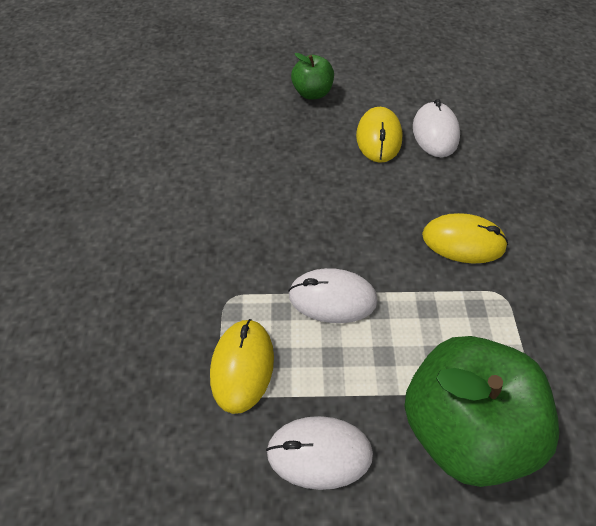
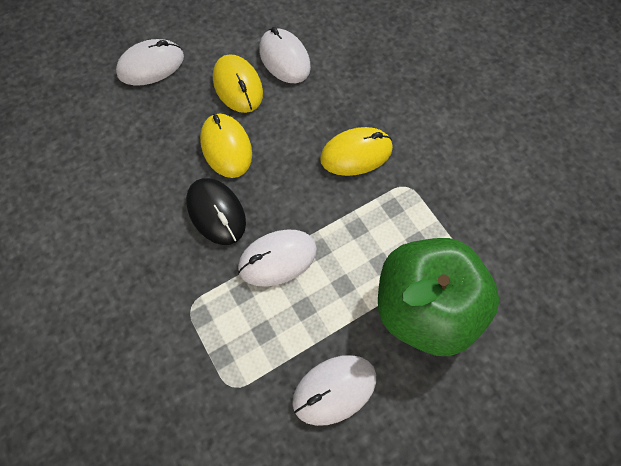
camera: 30 degrees left, 10 degrees up
(242, 366) = (236, 357): yellow mouse -> yellow mouse (226, 147)
(299, 231) = (216, 212): none -> black mouse
(312, 93) = (151, 65): green apple -> white mouse

